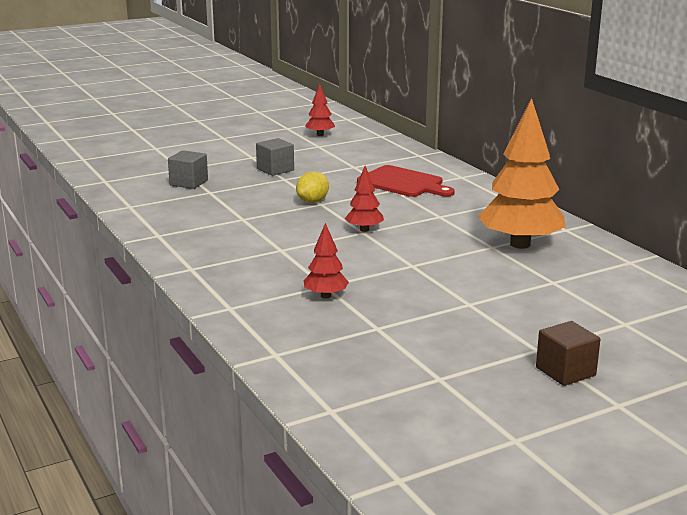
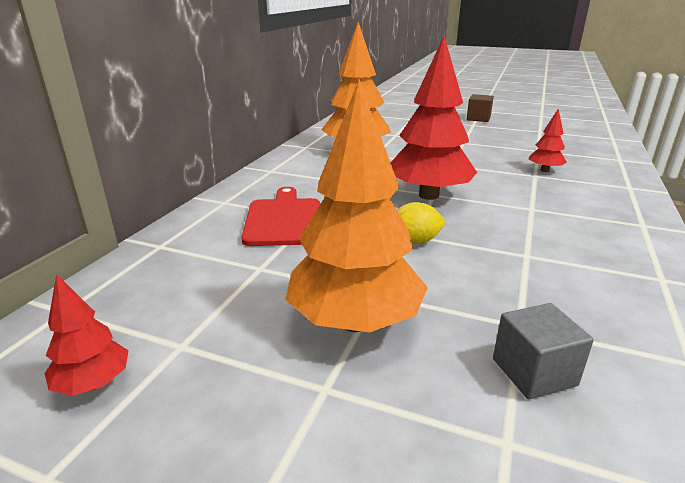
camera: 130 degrees left, 5 degrees up
(275, 169) = (354, 321): grey cube -> orange tree
(364, 229) = (429, 195): red tree -> red tree, size x2.12

